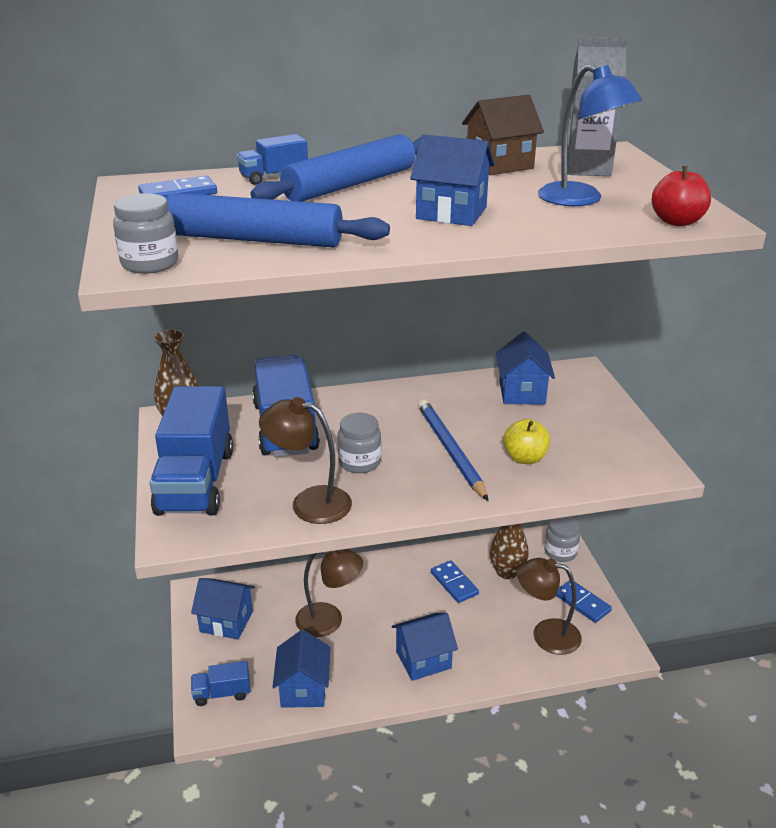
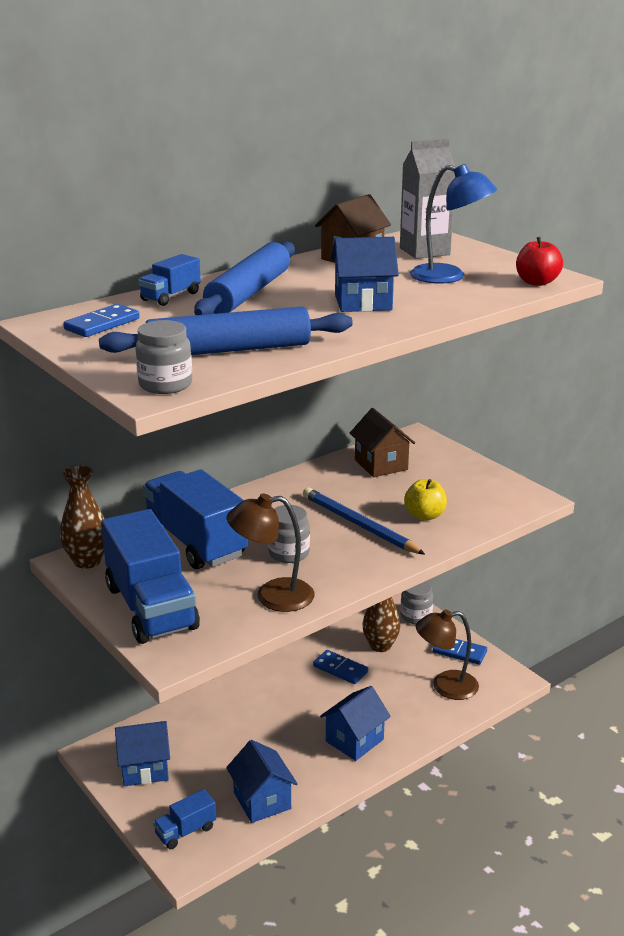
camera: 25 degrees left, 5 degrees down
(329, 620) = (246, 735): brown lamp -> none
(522, 392) = (381, 465): blue house -> brown house

